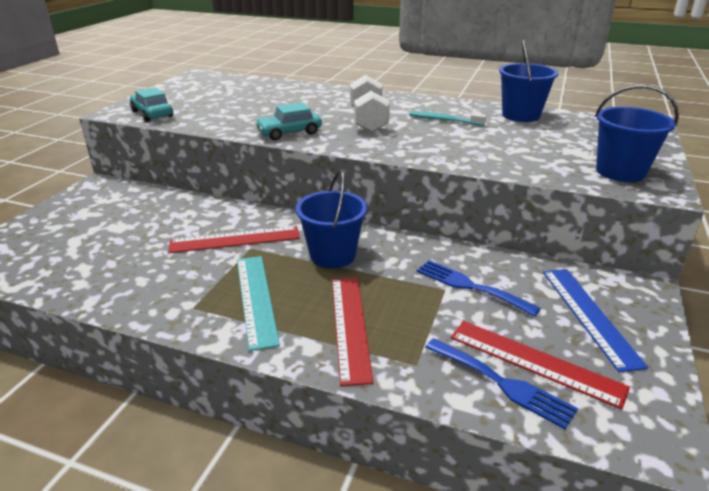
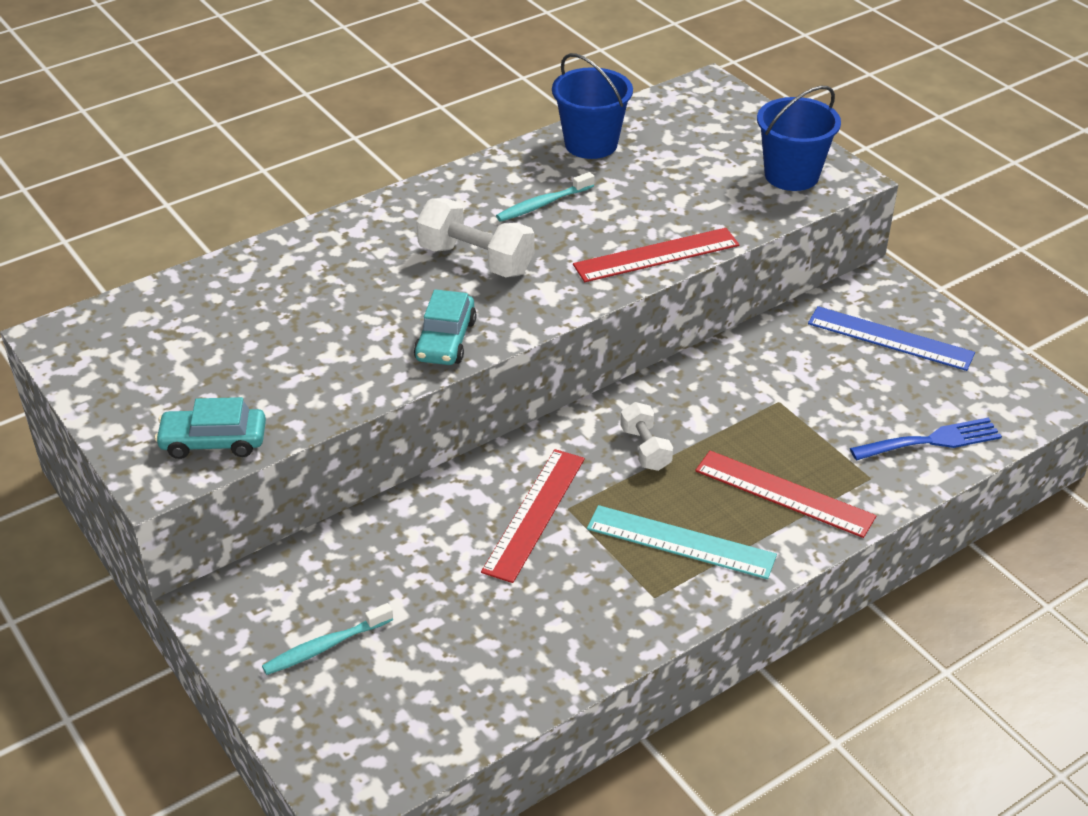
camera: 55 degrees left, 10 degrees up
(82, 219) = (325, 646): none -> turquoise toothbrush
(332, 255) = (645, 449): blue bucket -> white dumbbell
(470, 286) = (788, 382): blue fork -> none
(535, 362) = (921, 407): red ruler -> red ruler (656, 255)

